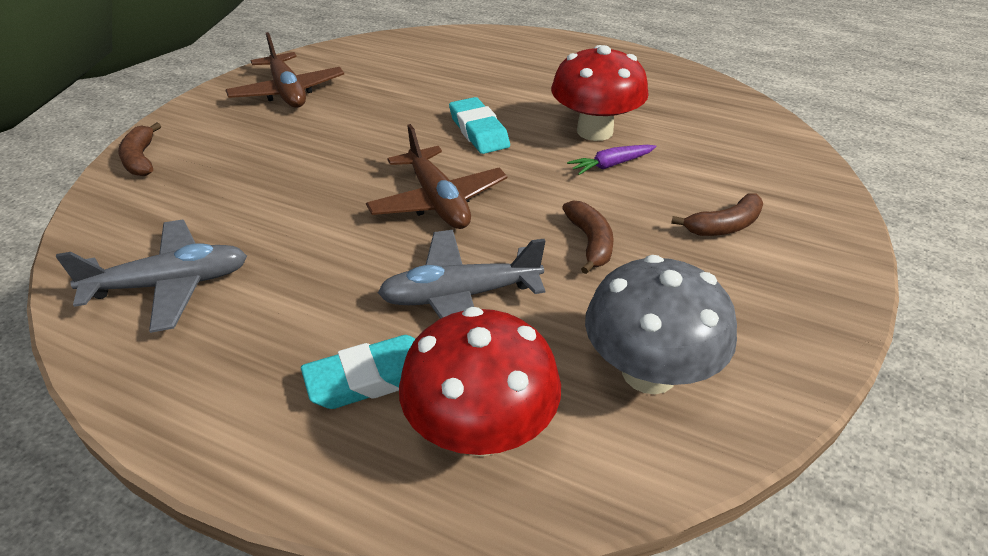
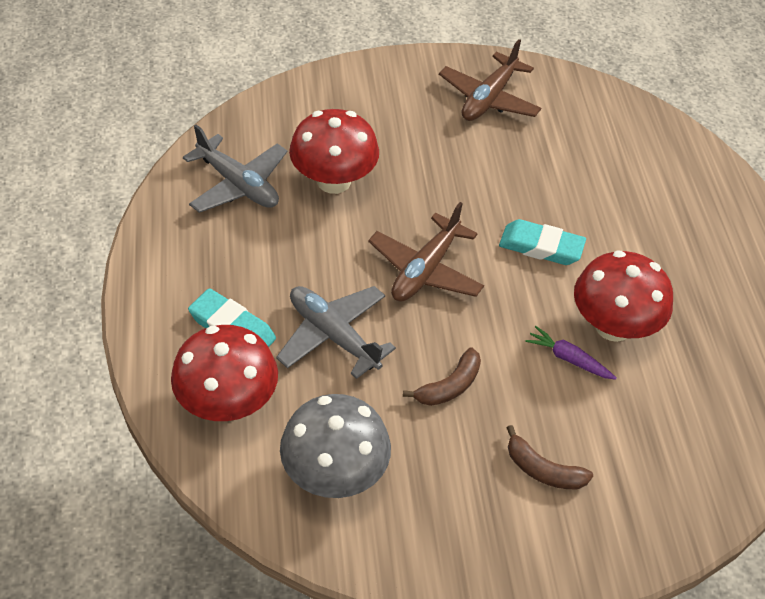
camera: 55 degrees right, 10 degrees up
(141, 159) = (339, 81): brown banana -> none
(260, 213) = (334, 181): none -> red mushroom
(478, 131) = (541, 247): turquoise eraser -> turquoise eraser turned 75 degrees clockwise

